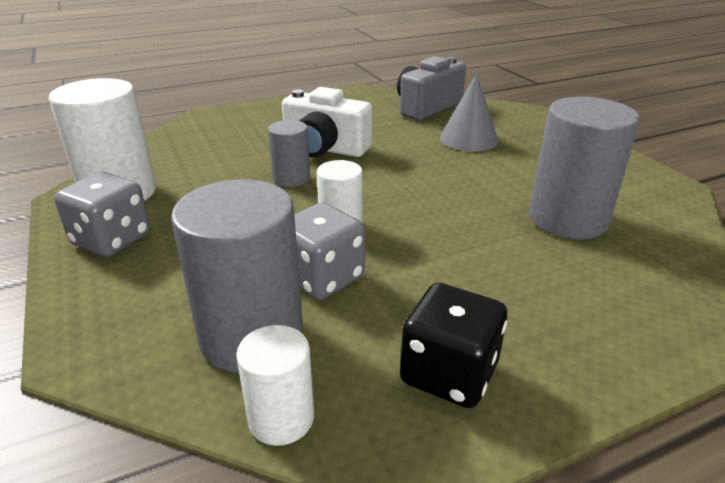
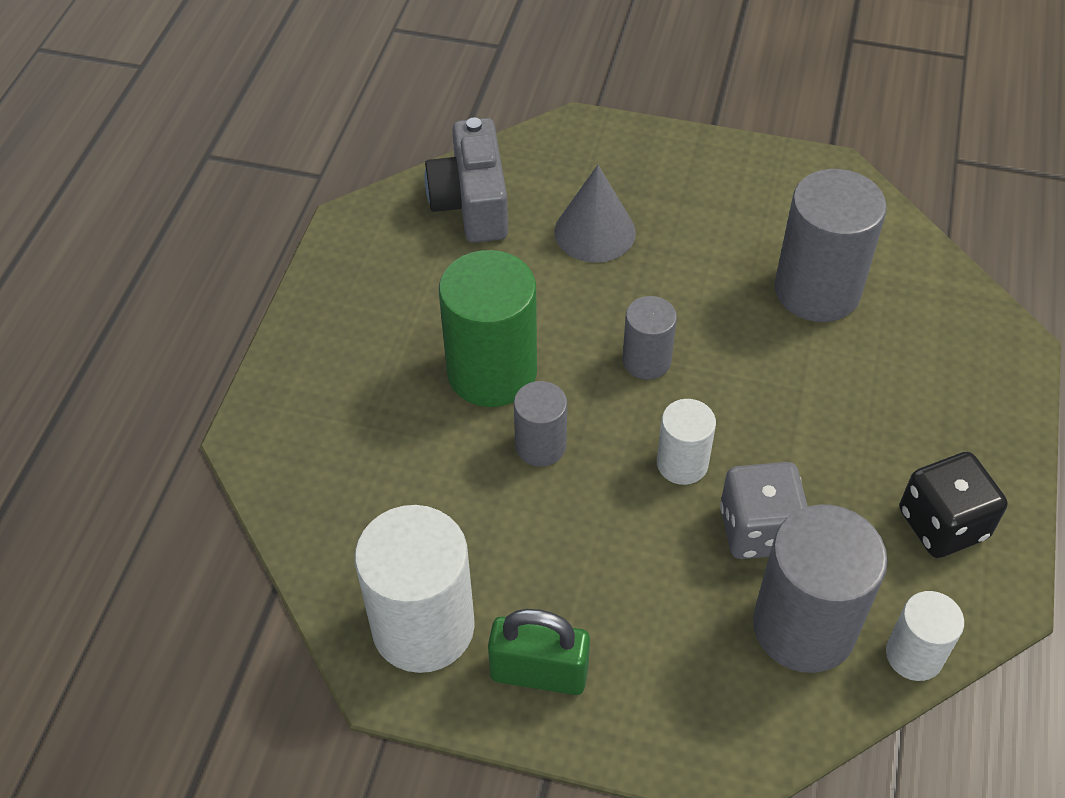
camera: 50 degrees left, 20 degrees up
(112, 240) = (539, 673): grey dice -> green padlock
(324, 149) = (492, 372): white camera -> green cylinder
(403, 185) = (646, 361): none -> grey cylinder

